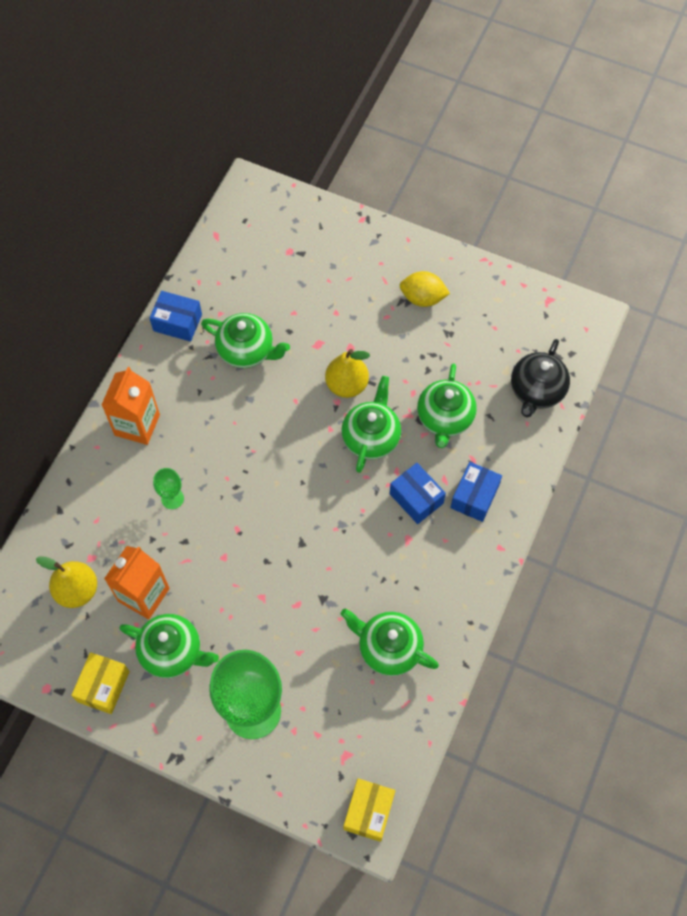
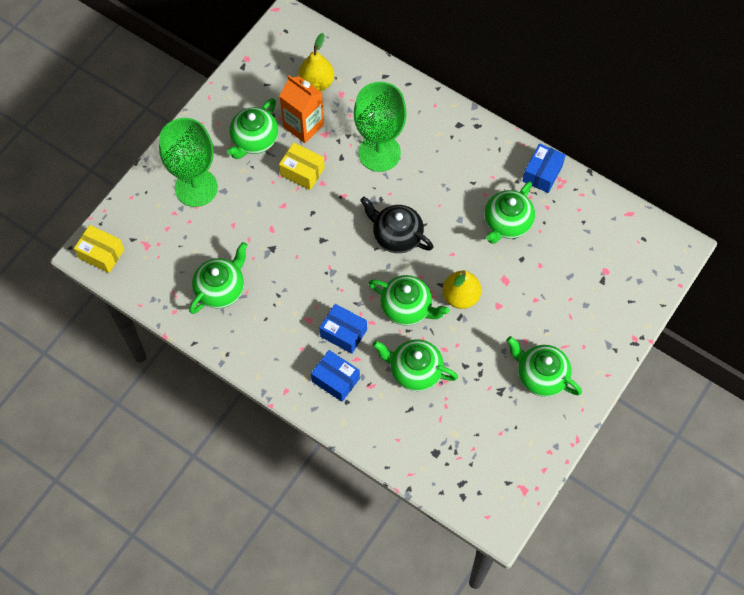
camera: 100 degrees right, 0 degrees up
(103, 686) = (239, 94): yellow box -> yellow box (302, 172)
(137, 425) = (449, 134): orange carton -> none
(172, 498) = (379, 153): green goblet -> green goblet, size x2.31
(416, 498) = (343, 333): blue box -> blue box turned 60 degrees clockwise
(423, 298) = (541, 376): yellow lemon -> green teapot
(536, 390) = (429, 455): black teapot -> black teapot (396, 235)

